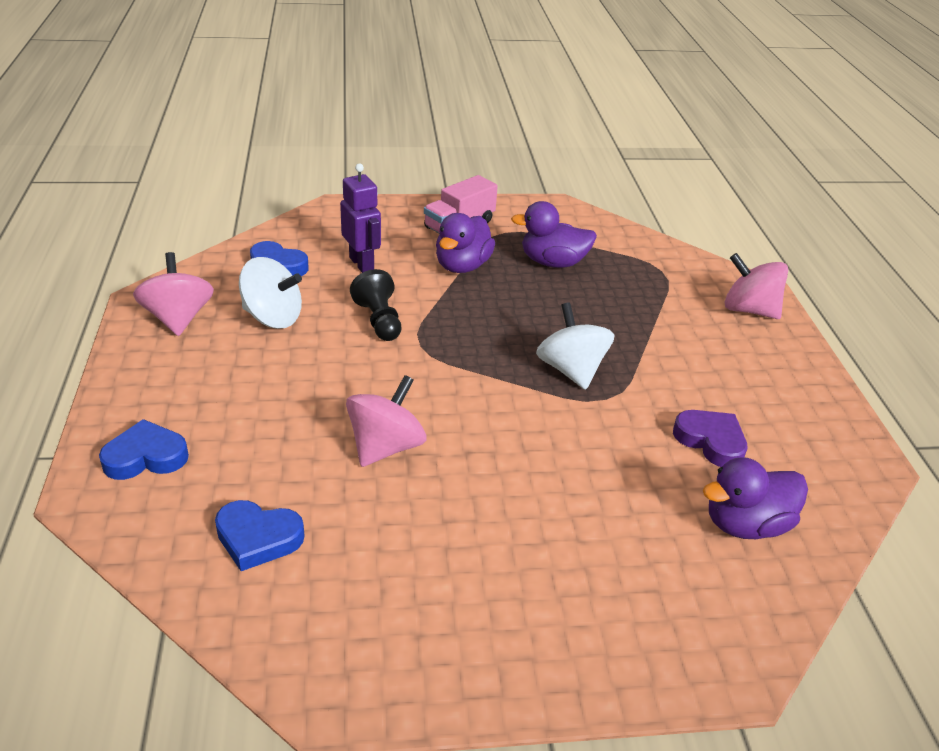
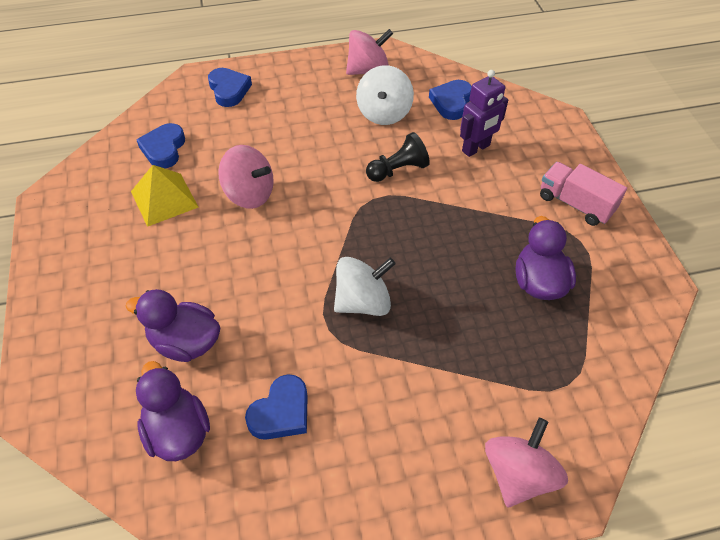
camera: 85 degrees right, 15 degrees up
(372, 537) = (164, 199): none -> yellow pyramid
(462, 266) = (501, 213): purple duck -> purple duck (185, 342)
(711, 441) = (281, 412): purple heart -> blue heart

